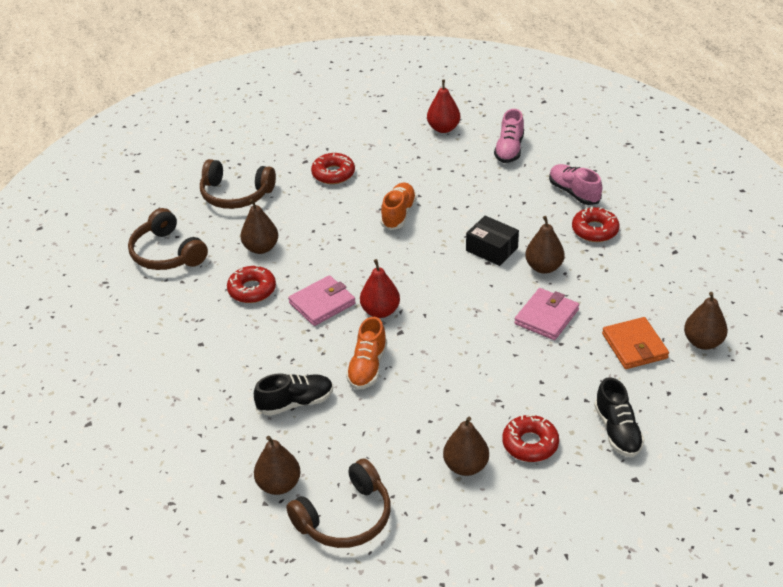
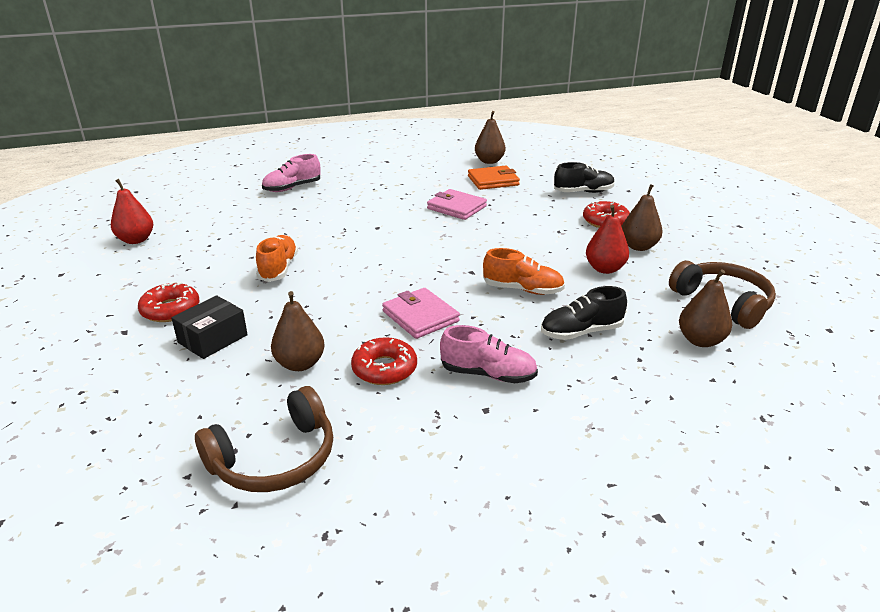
camera: 90 degrees left, 10 degrees down
(235, 194) = (161, 392): brown headphones -> none
(295, 403) = (581, 332): black shoe -> black shoe turned 90 degrees counterclockwise
(380, 311) = (439, 281): red pear -> red pear (604, 269)
(398, 214) = (278, 269): orange shoe -> orange shoe turned 75 degrees clockwise
(492, 249) = (358, 224): black box -> black box (213, 339)
(509, 149) = (204, 210): pink shoe -> pink shoe (488, 374)
(544, 267) = (392, 205): brown pear -> none
(595, 230) = (349, 184): red donut -> none

